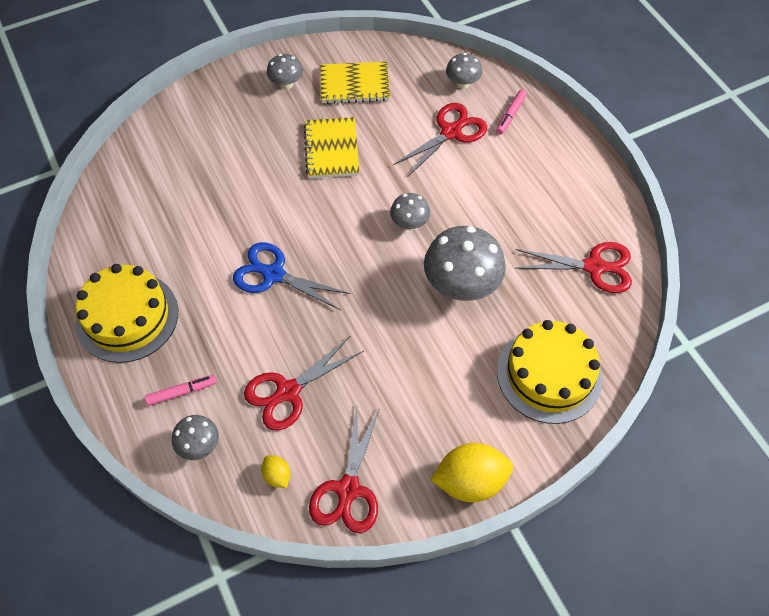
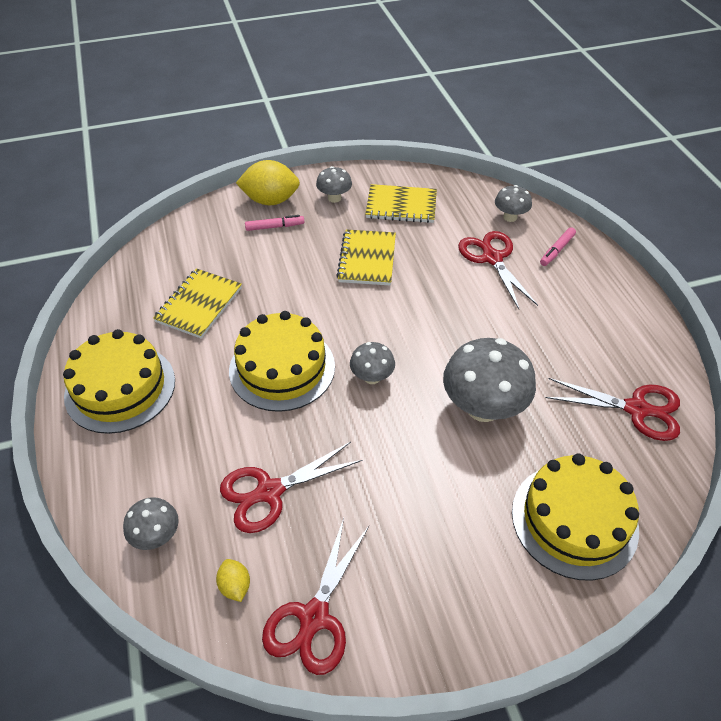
camera: 10 degrees right, 10 degrees down
(179, 221) = (199, 305): none -> yellow notebook
(181, 392) = (154, 474): pink marker -> pink marker (275, 227)
(273, 274) = (282, 368): blue scissors -> yellow cake
(409, 223) = (435, 338): grey mushroom -> grey mushroom (372, 377)
(451, 132) = (492, 258): red scissors -> red scissors turned 75 degrees counterclockwise
(470, 481) = (463, 633): yellow lemon -> yellow lemon (270, 200)

